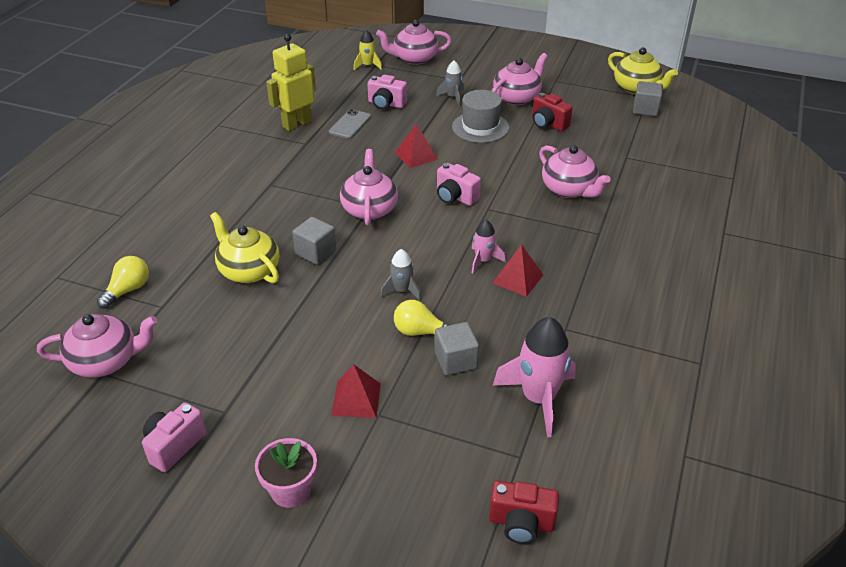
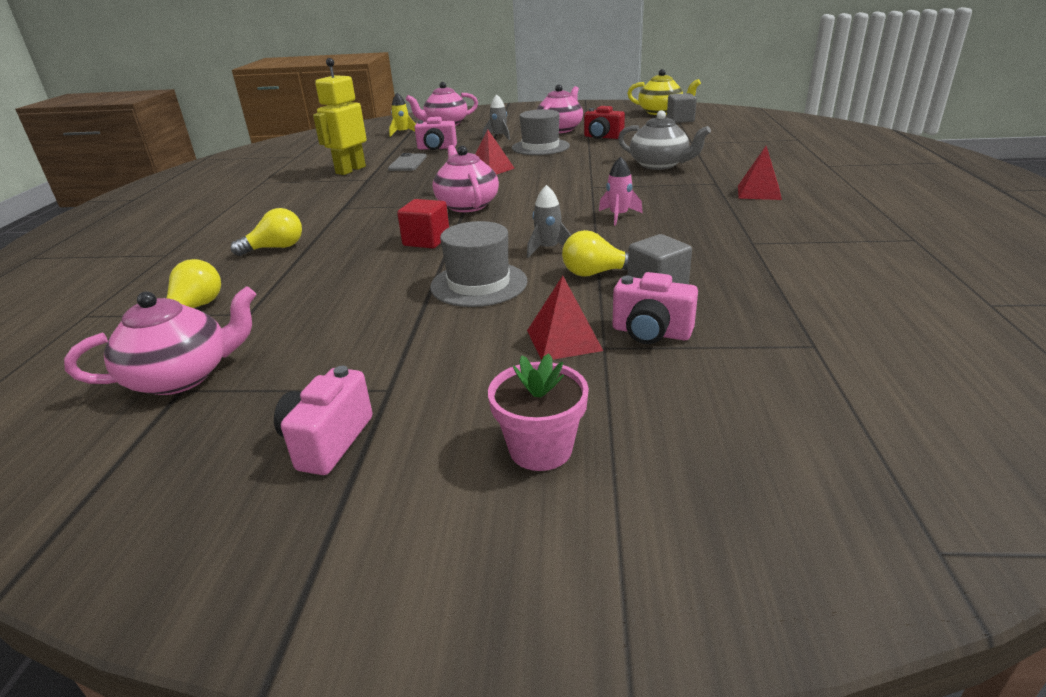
camera: 15 degrees left, 10 degrees down
(202, 229) = (276, 248): none -> yellow light bulb
(248, 270) = (352, 266): yellow teapot -> none
(315, 252) = (426, 241): grey cube -> red cube
(329, 319) = (479, 284): none -> grey hat
(455, 197) = (552, 185): pink camera -> pink camera (651, 333)
(518, 278) = (666, 221): red pyramid -> red pyramid (759, 192)
(521, 523) = (885, 405): red camera -> none
(538, 398) = (781, 295): pink rocket -> none
(569, 190) = (660, 165): pink teapot -> grey teapot

